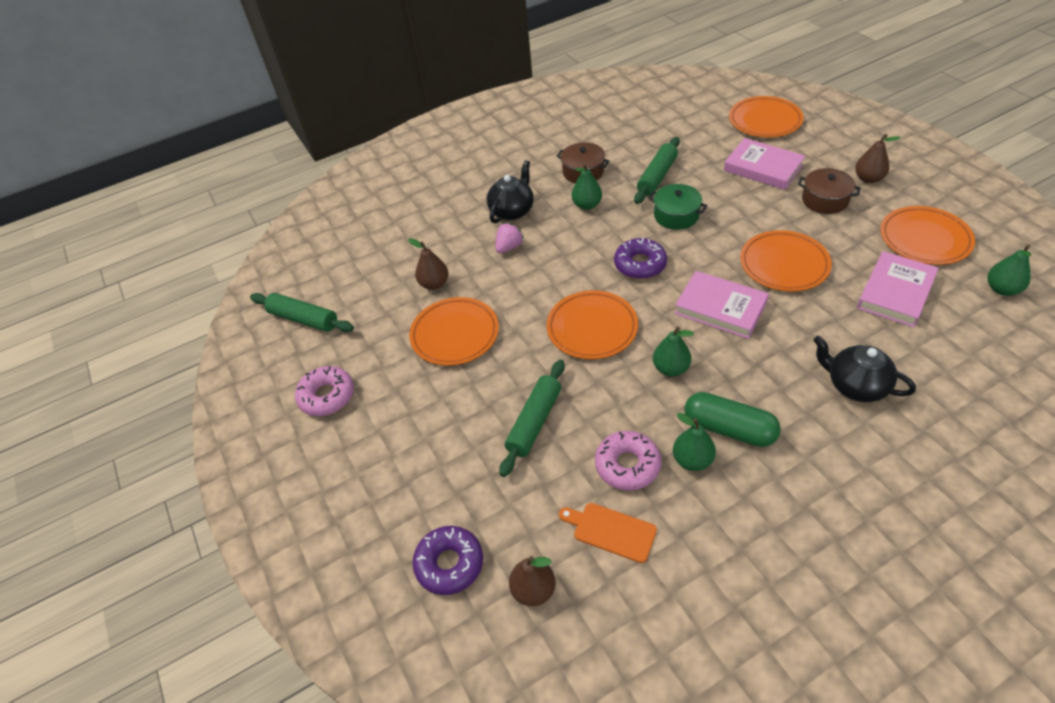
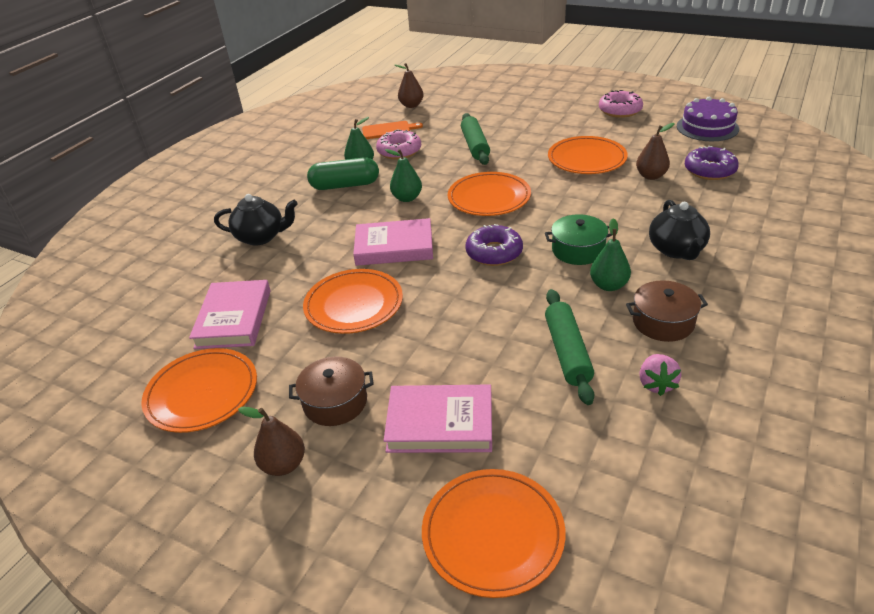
camera: 145 degrees right, 10 degrees down
(303, 319) = (707, 127): green rolling pin -> purple cake
(449, 564) = (461, 97): purple donut -> purple donut (709, 170)
(509, 247) = (631, 221): pink strawberry -> pink strawberry (656, 384)
(676, 215) = (500, 312): green pot -> green pot (578, 250)
(1002, 289) = (121, 362): green pear -> none

